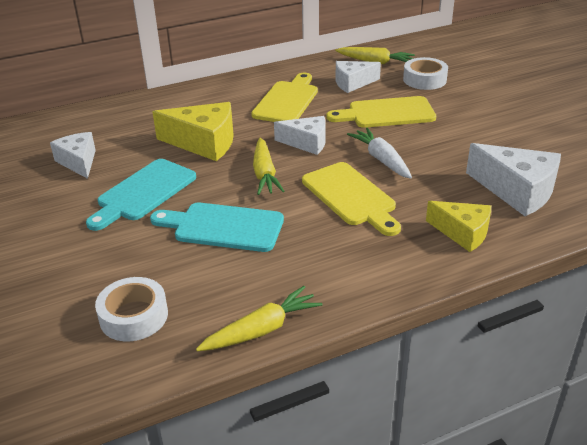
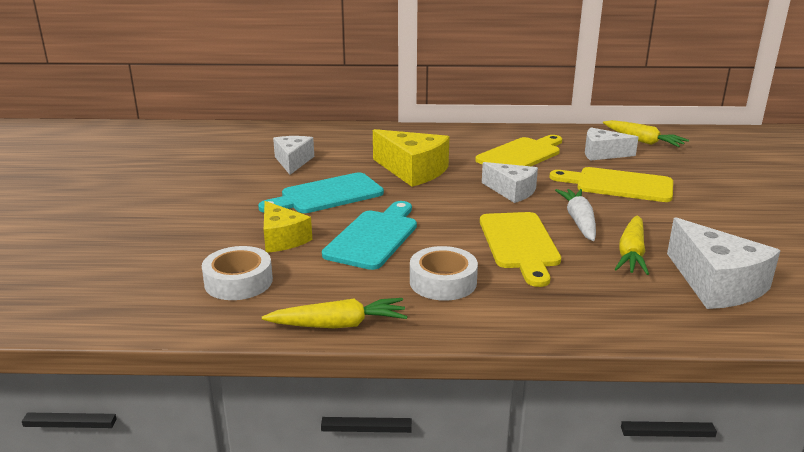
camera: 25 degrees right, 10 degrees down
(223, 227) = (374, 237): turquoise cutting board -> turquoise cutting board turned 75 degrees clockwise
(265, 174) = (449, 206): yellow carrot -> yellow carrot (631, 254)
(424, 80) = (687, 165): white tape -> white tape (443, 282)
(462, 233) = (617, 304): yellow cheese -> yellow cheese (282, 239)

